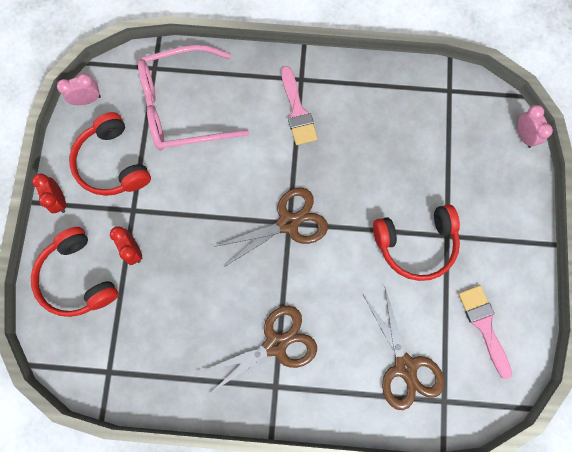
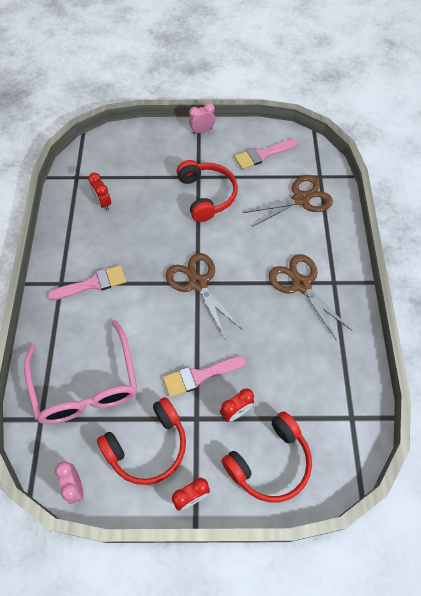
camera: 95 degrees left, 15 degrees down
(176, 216) = (199, 376): none -> pink brush
(408, 121) = (103, 203): none -> red clock
(524, 135) = (116, 132): pink clock -> pink clock (202, 131)

